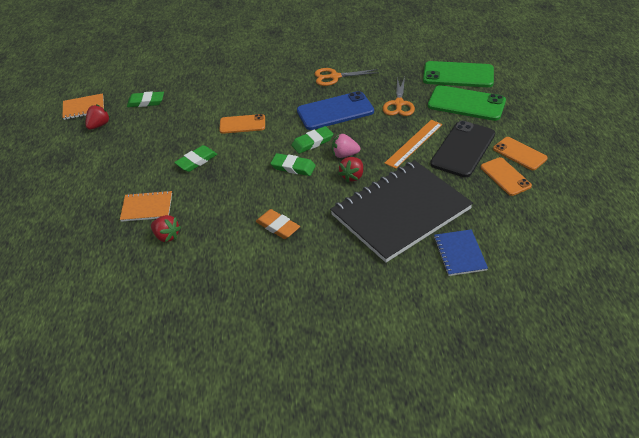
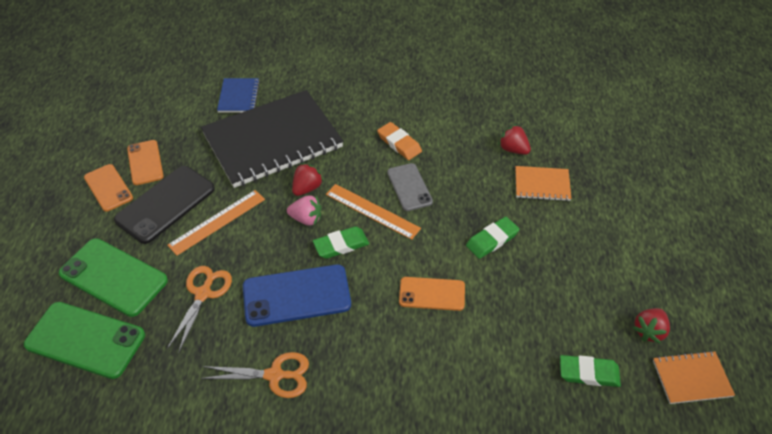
camera: 175 degrees left, 5 degrees up
(264, 189) = (409, 187): none -> grey phone
(293, 167) = (372, 211): green eraser -> orange ruler

